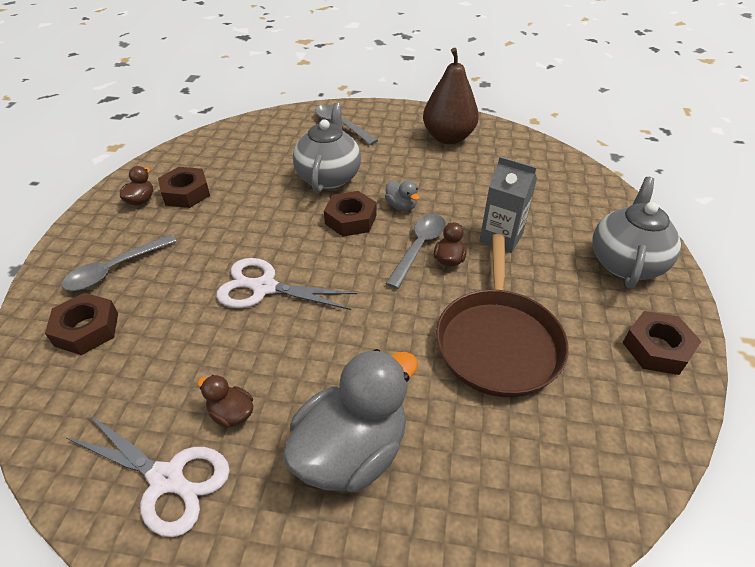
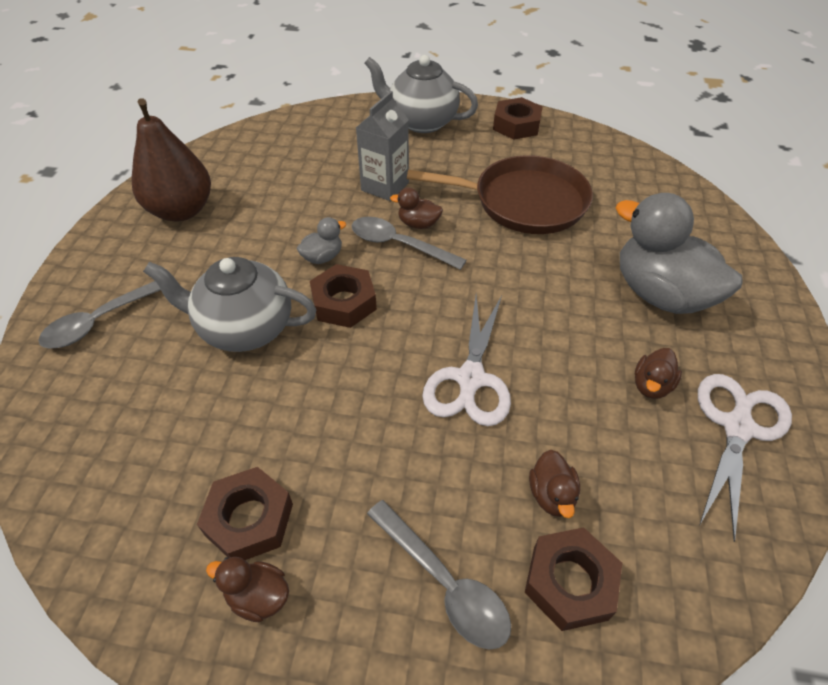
camera: 90 degrees left, 5 degrees up
(151, 327) = (551, 495): none -> brown duck

